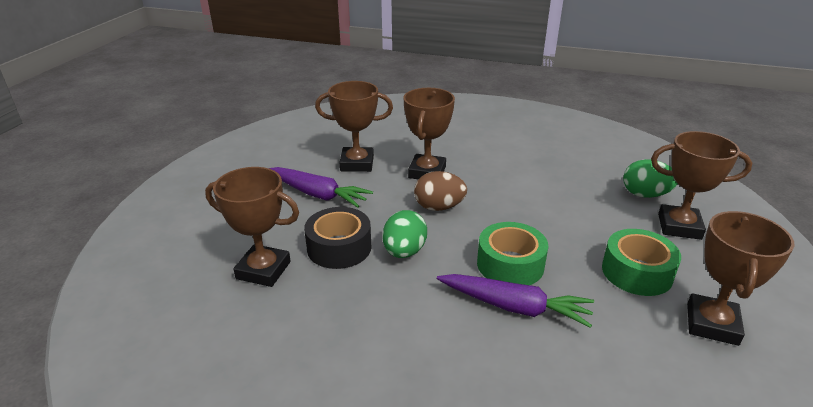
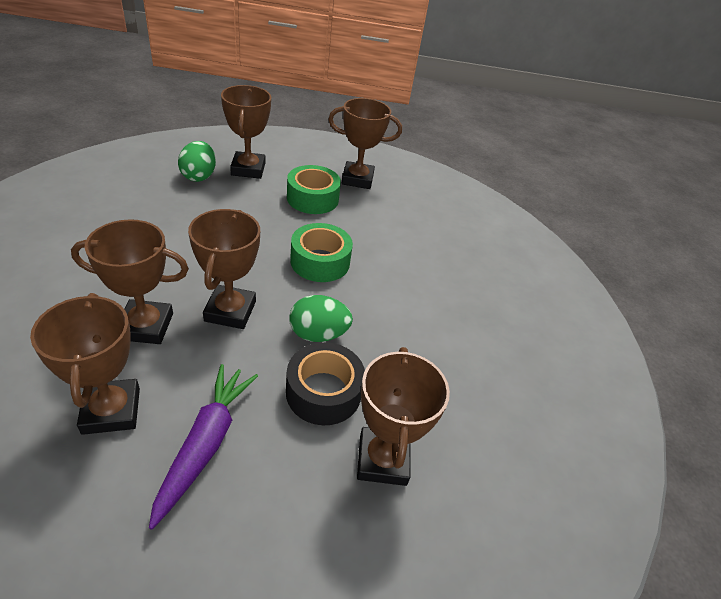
camera: 110 degrees left, 10 degrees up
(439, 207) = (230, 311): brown egg -> brown trophy
(514, 307) = (372, 261): purple carrot -> none

